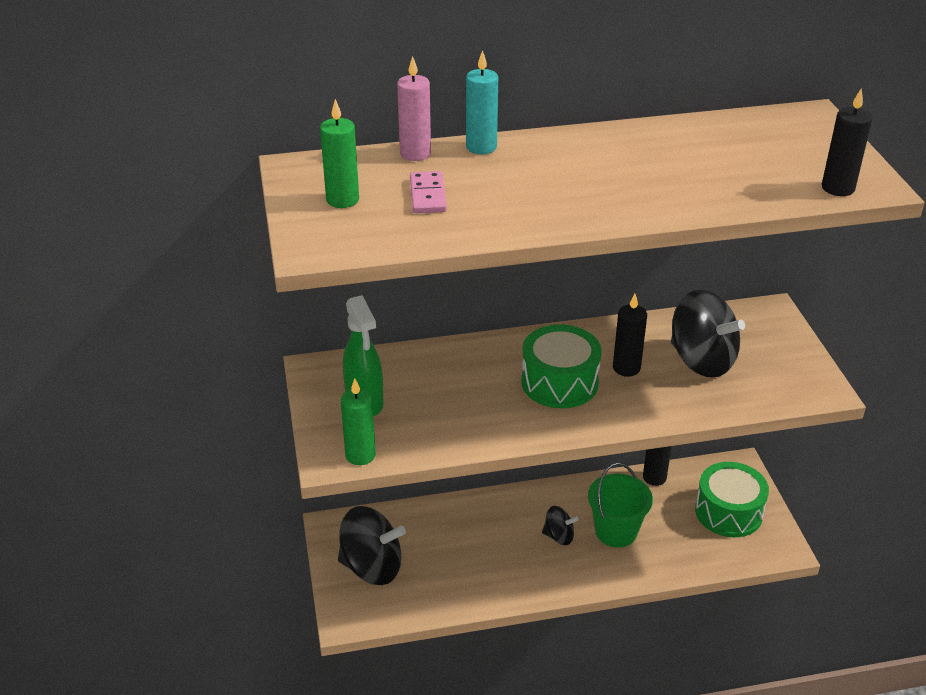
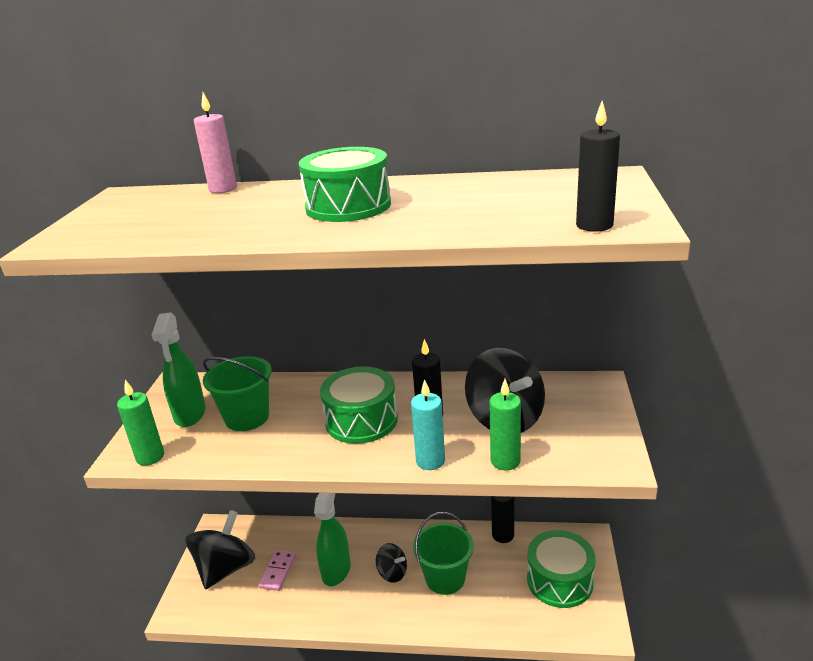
camera: 20 degrees right, 10 degrees down
(342, 200) = (125, 214): green candle -> green candle (505, 461)
(372, 567) = (226, 568): black spinning top -> black spinning top turned 90 degrees counterclockwise
(428, 195) = (195, 214): pink domino -> pink domino (278, 572)
(433, 396) = (247, 417): none -> green bucket
(481, 147) = (281, 187): turquoise candle -> turquoise candle (430, 461)
(497, 545) = (336, 570): none -> green spray bottle
(585, 174) = (348, 206): none -> green drum

